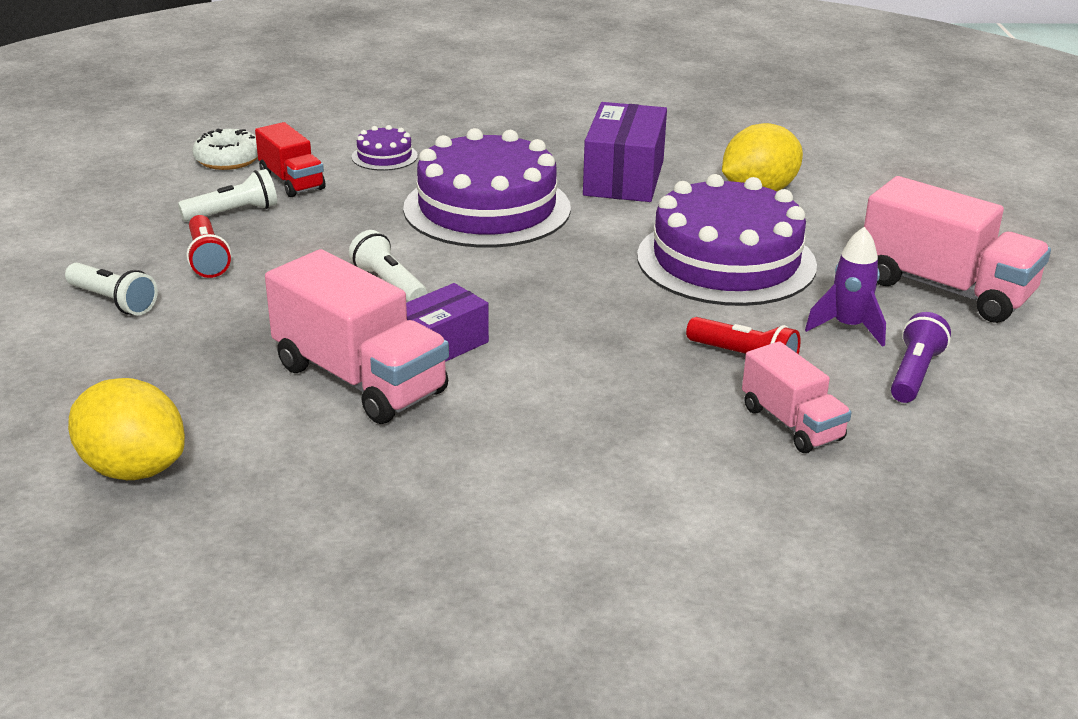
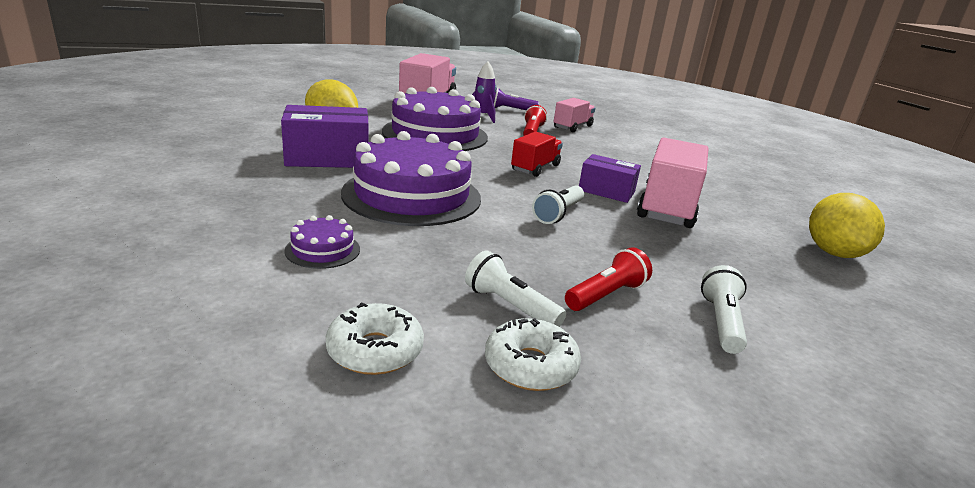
camera: 115 degrees left, 5 degrees down
(158, 203) = (530, 366): none -> white donut
(291, 181) = (413, 289): red truck -> red truck (535, 168)

